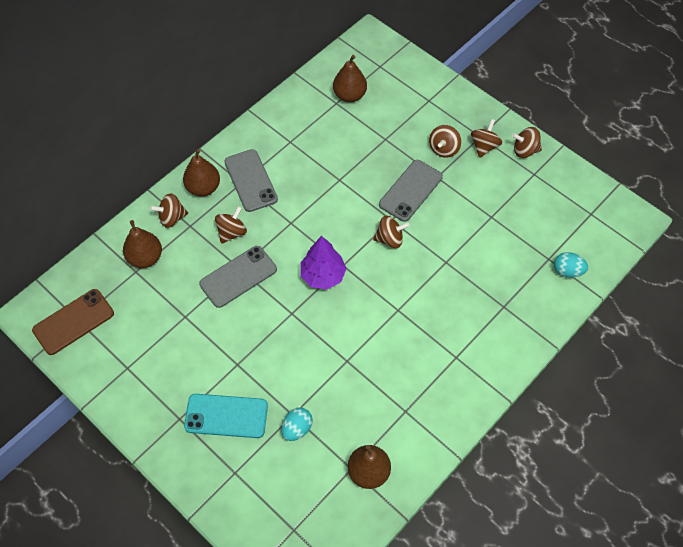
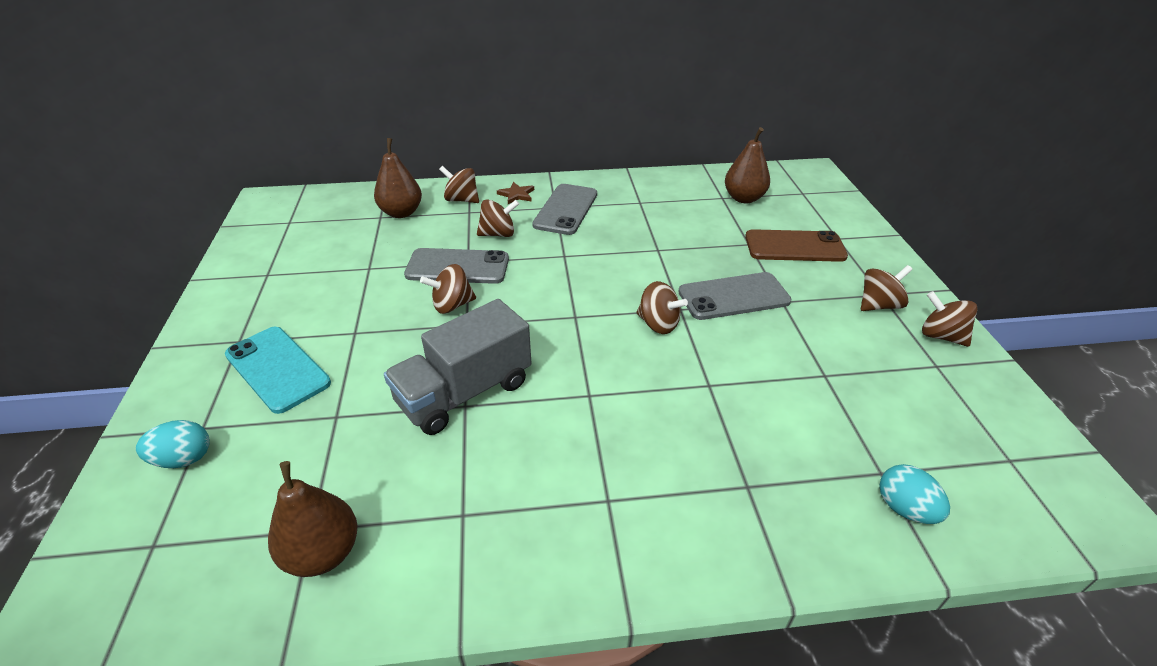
camera: 40 degrees right, 20 degrees down
(73, 322) = (284, 221): brown phone -> brown phone (794, 247)
(203, 188) = (516, 195): brown pear -> brown star
(297, 428) = (320, 434): turquoise egg -> turquoise egg (184, 459)
(322, 275) = (541, 312): purple tree -> none
(338, 354) = (464, 392): none -> grey truck
(444, 149) = (817, 283): brown spinning top -> brown spinning top (452, 305)

